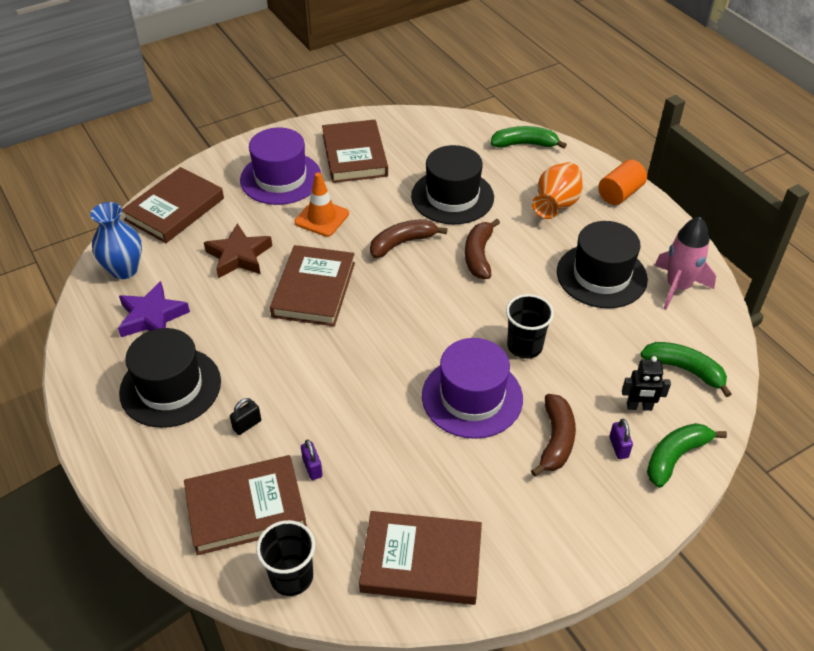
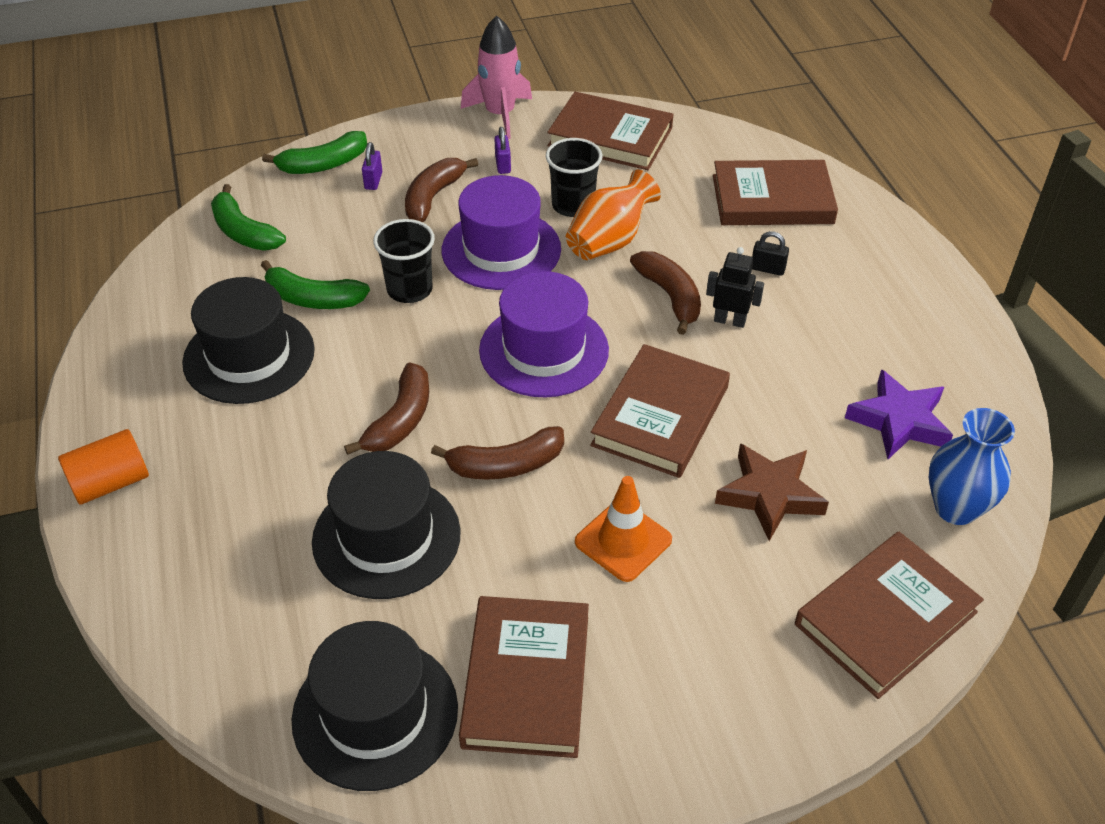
camera: 165 degrees left, 0 degrees up
(170, 387) = (862, 325): black hat -> black hat (375, 713)
(247, 425) = (767, 269): black padlock -> black padlock turned 45 degrees clockwise
(281, 178) = (682, 651): purple hat -> purple hat (544, 350)
(291, 577) = (732, 146): black cup -> black cup (573, 205)
(312, 468) = (699, 219): purple padlock -> purple padlock (503, 165)
(324, 381) = (670, 296): none -> brown banana
(524, 144) = (189, 633): green banana -> green banana (313, 299)
(556, 205) = (228, 483): orange vase -> orange vase (609, 241)
(639, 407) = (324, 209): black robot -> black robot (729, 321)
(677, 287) = (163, 322): pink rocket -> pink rocket (500, 114)

